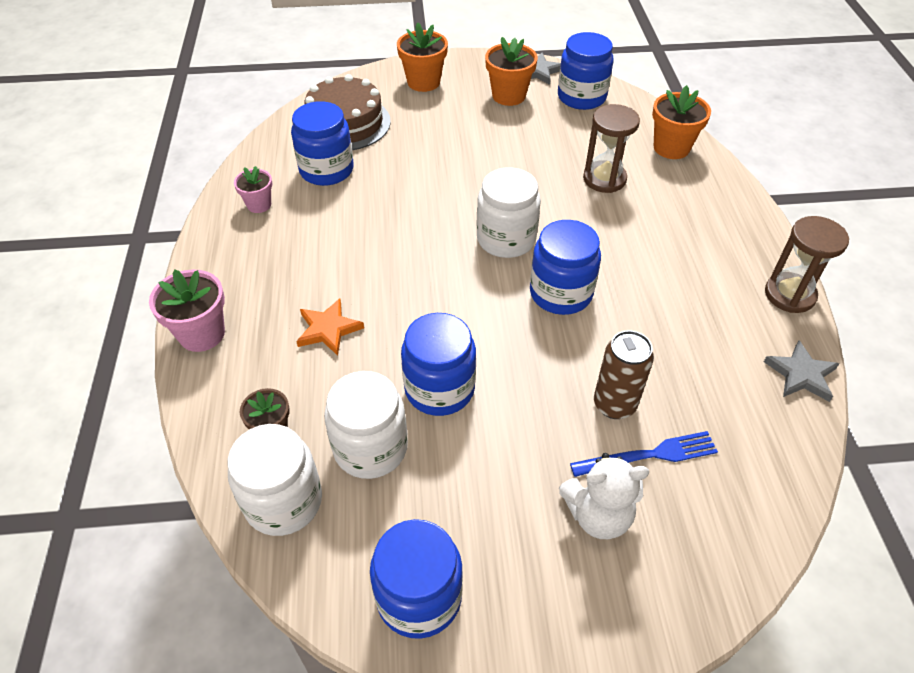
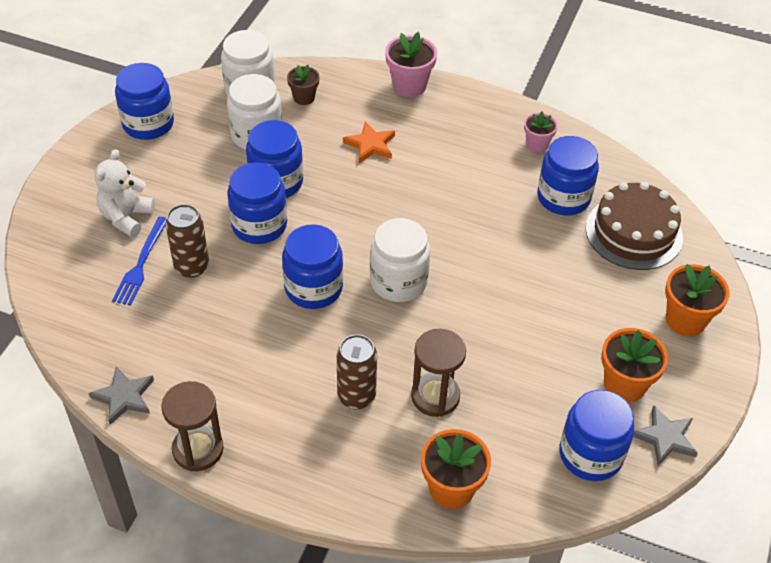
camera: 115 degrees right, 0 degrees up
(514, 373) = (259, 225): none -> blue jar
(646, 221) = (356, 396): none -> brown can

